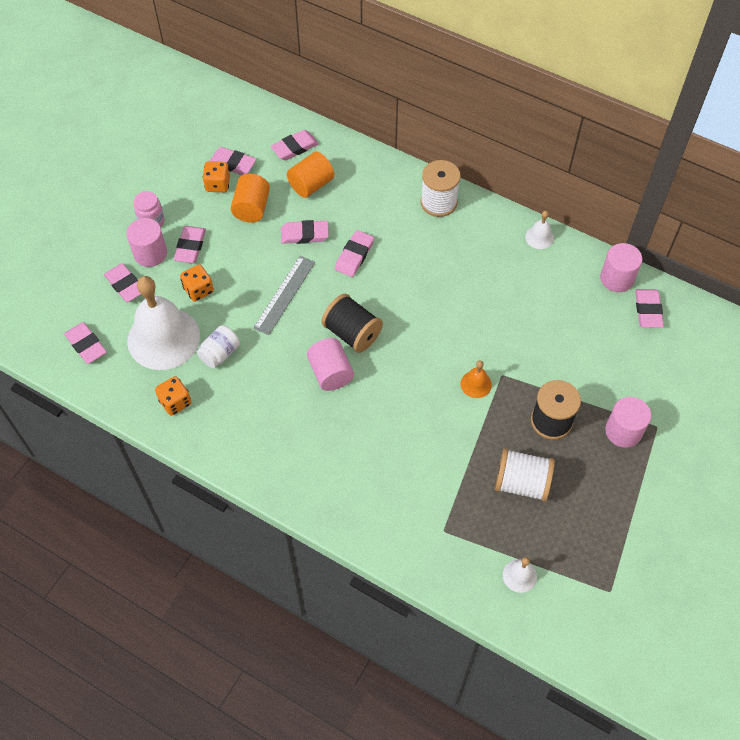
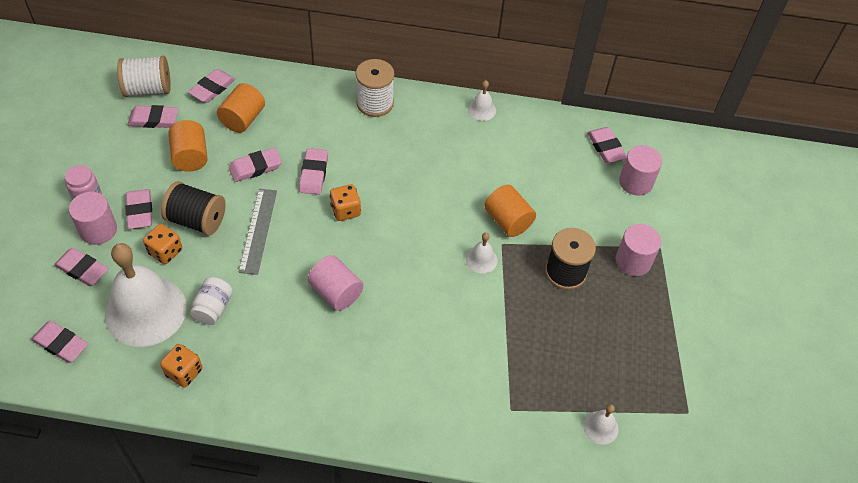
camera: 25 degrees left, 5 degrees down
(218, 184) = (145, 143): orange dice -> orange dice (345, 210)
(352, 333) = (342, 248): black spool -> black spool (197, 220)
(476, 384) = (481, 260): orange bell -> white bell
(517, 354) = (508, 221): none -> orange cylinder
(521, 483) = (564, 339): white spool -> white spool (148, 89)
(617, 278) = (566, 127): pink cylinder -> pink cylinder (636, 182)

